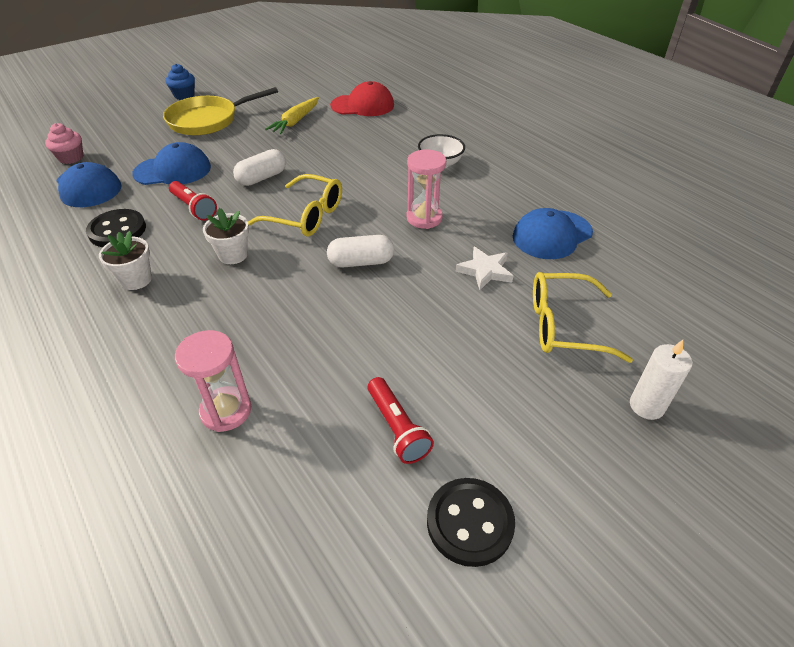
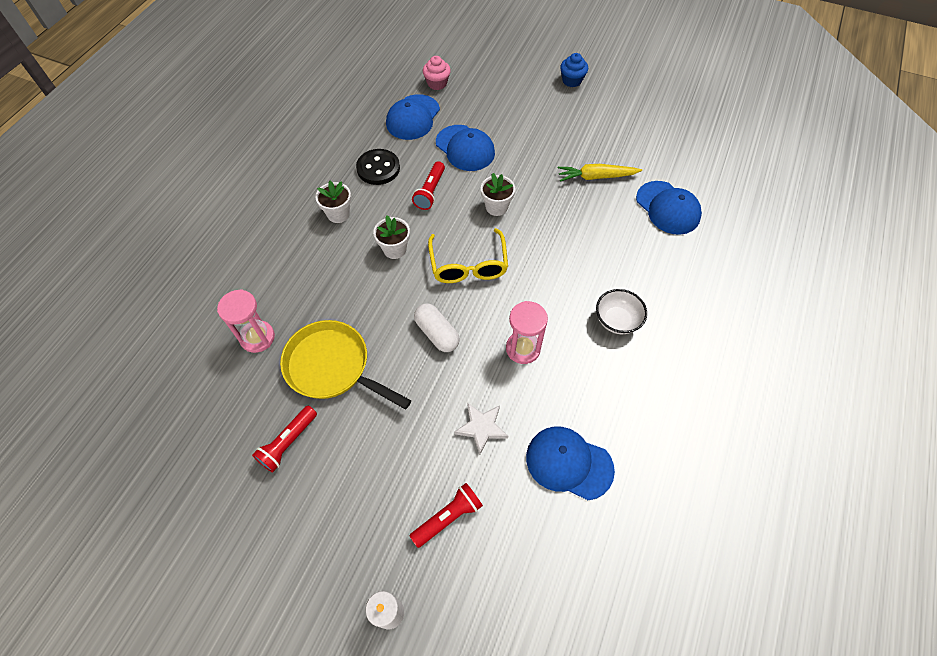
camera: 60 degrees right, 15 degrees up
(207, 120) = (548, 120): yellow pan -> yellow pan (332, 367)
(262, 178) = (496, 207): white capsule -> white flower pot
(363, 105) = (668, 208): red cap -> blue cap
(469, 522) = (235, 521): black button -> none
(564, 326) = (448, 517): yellow glasses -> red flashlight

